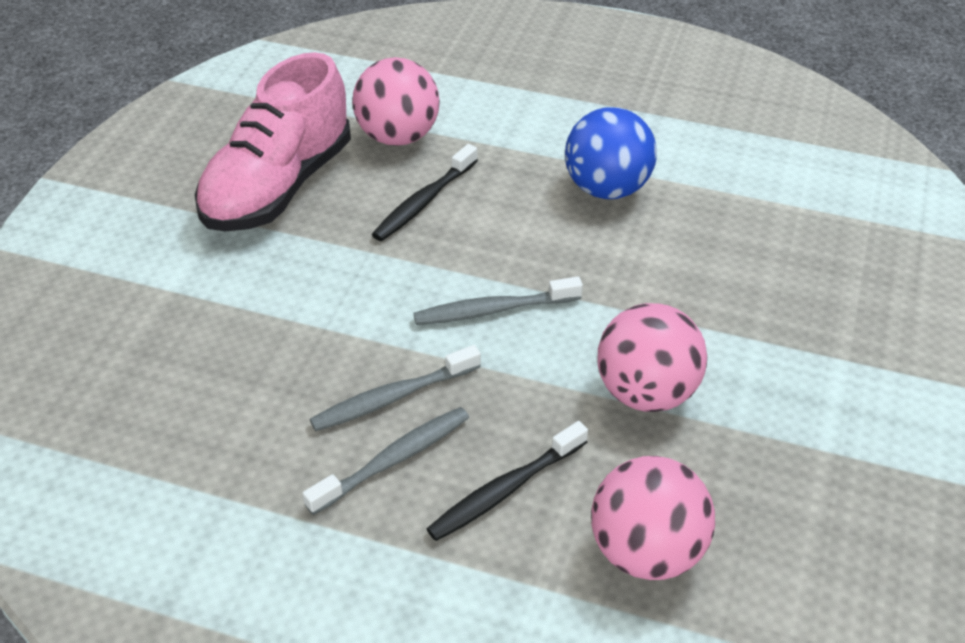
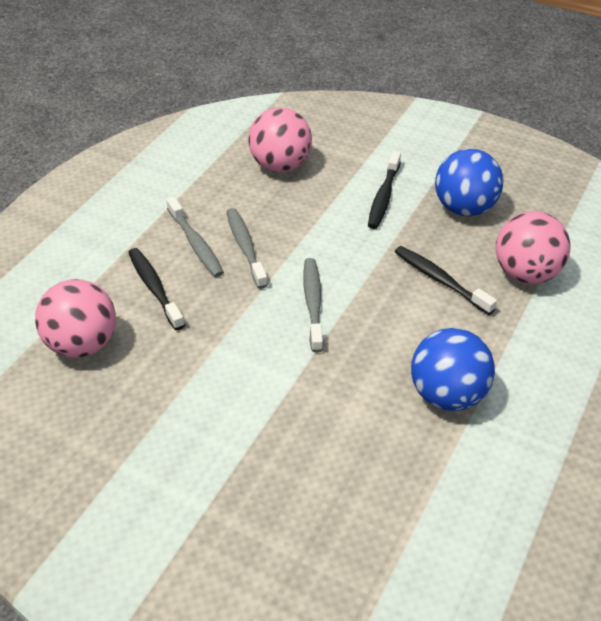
camera: 100 degrees right, 0 degrees up
(257, 263) = (383, 196): none -> black toothbrush
(278, 187) = (464, 208): pink shoe -> blue ball
(646, 392) = (209, 372): pink ball -> pink ball (280, 165)

